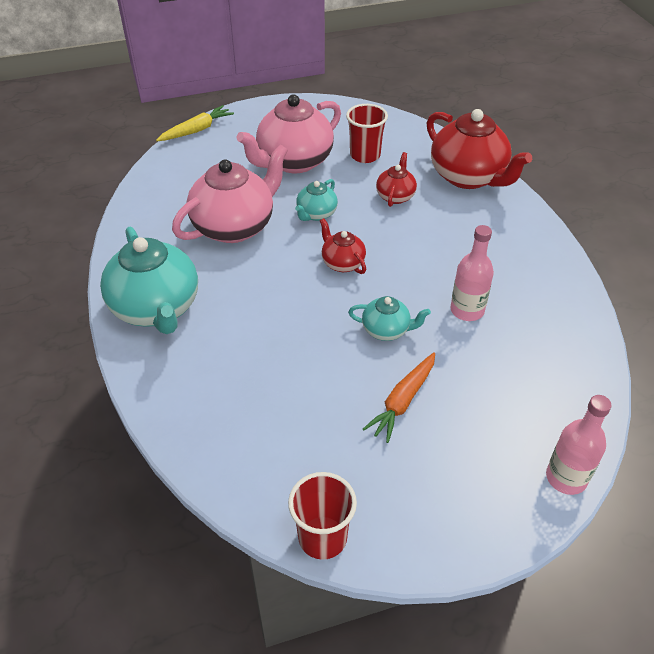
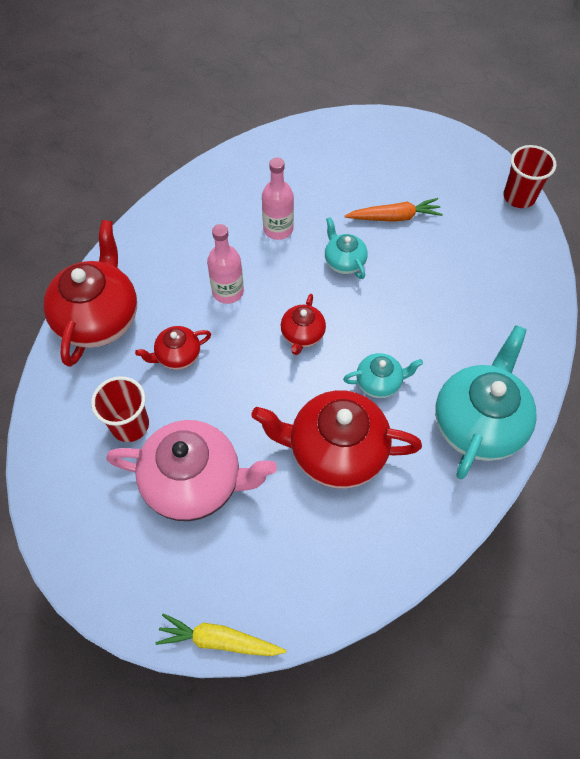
camera: 130 degrees left, 15 degrees up
(235, 226) = (335, 451): pink teapot -> red teapot
(316, 214) = (259, 399): turquoise teapot -> turquoise teapot (379, 382)
(566, 478) = (367, 121): pink bottle -> pink bottle (228, 291)

